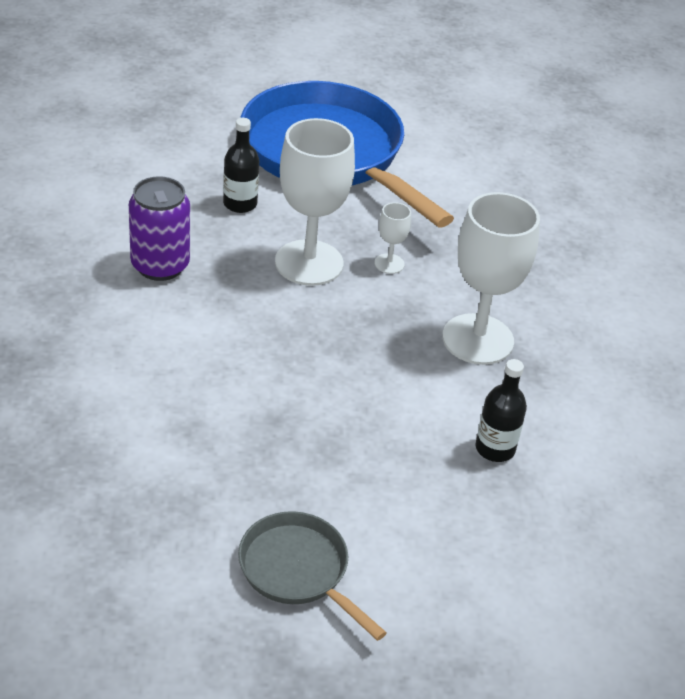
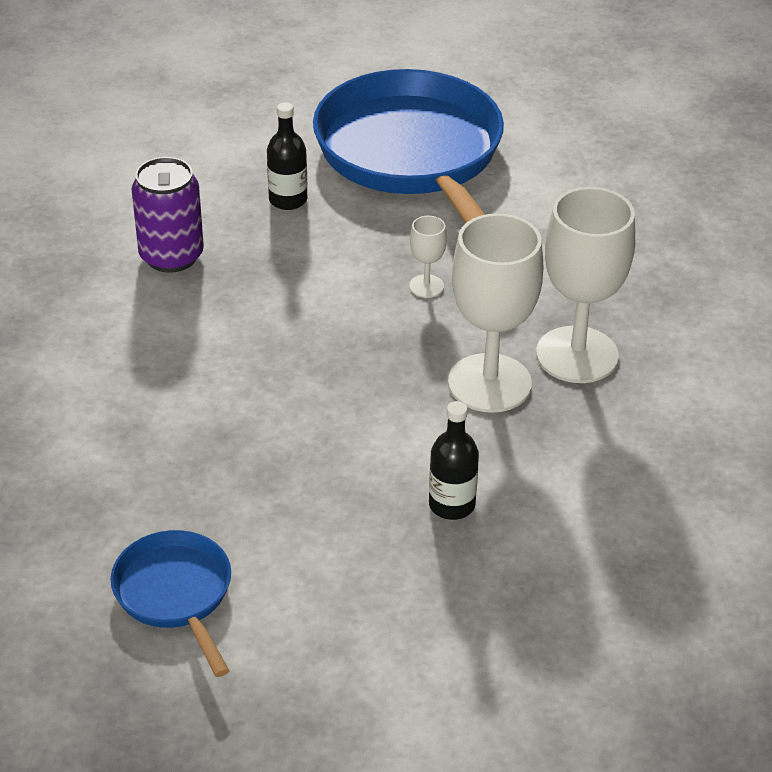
camera: 20 degrees right, 0 degrees up
(298, 571) = (176, 594): grey pan -> blue pan
(309, 263) = (335, 274): white goblet -> white goblet (577, 355)

